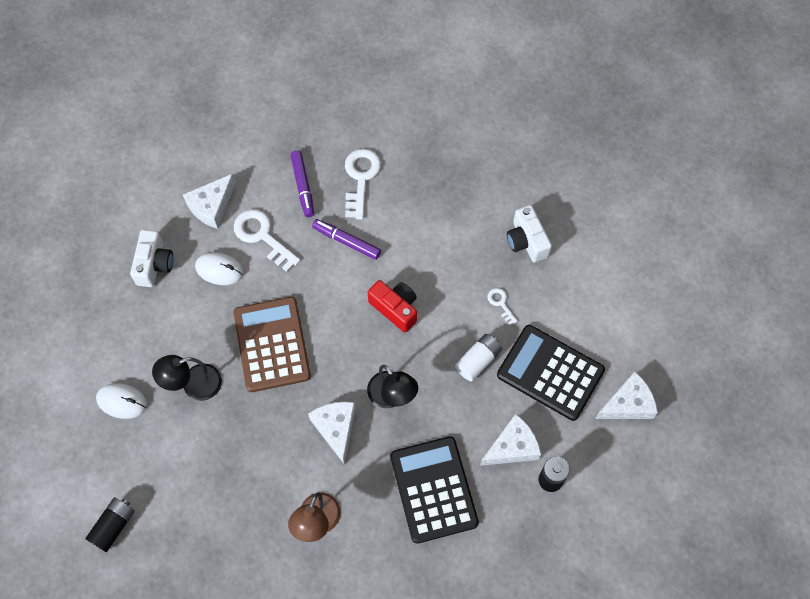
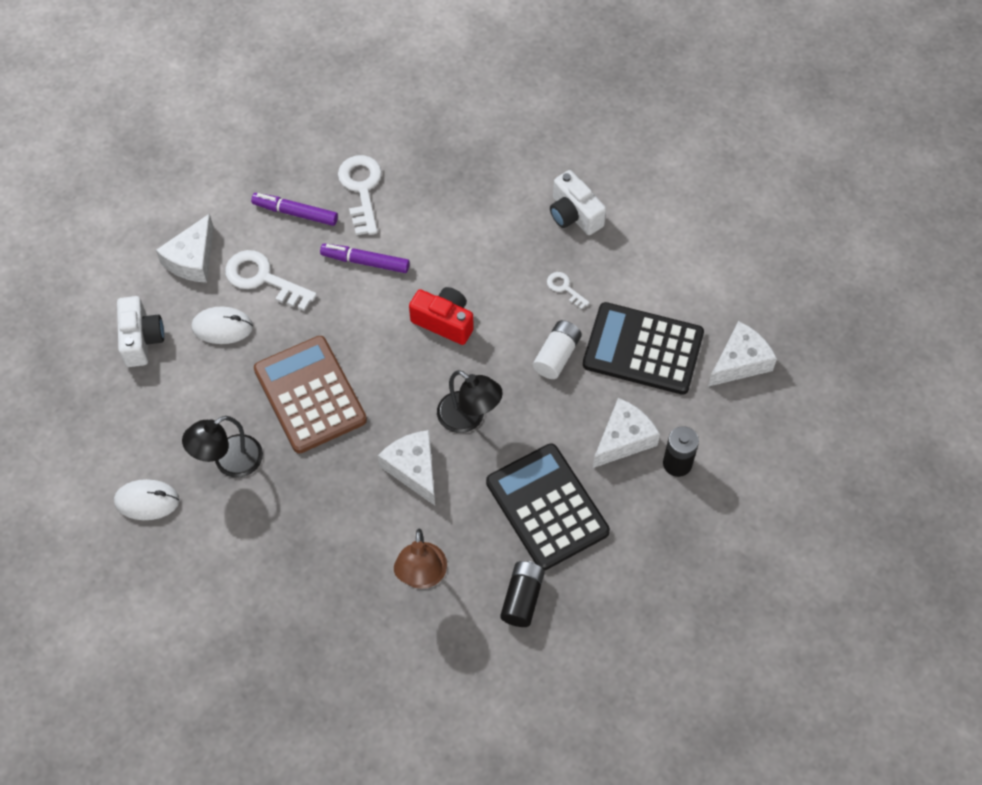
camera: 15 degrees left, 5 degrees down
(113, 526) = (178, 642): black battery -> black battery (522, 598)
(303, 186) = (295, 213): purple marker -> purple marker turned 135 degrees clockwise

